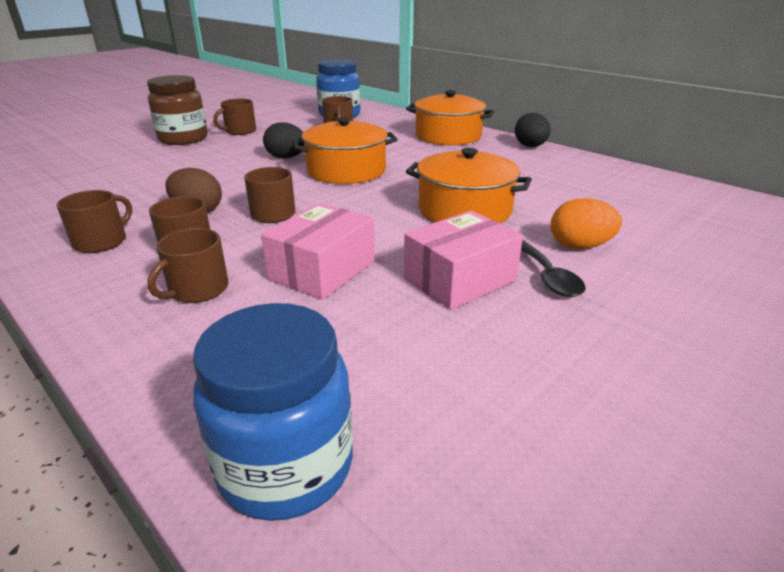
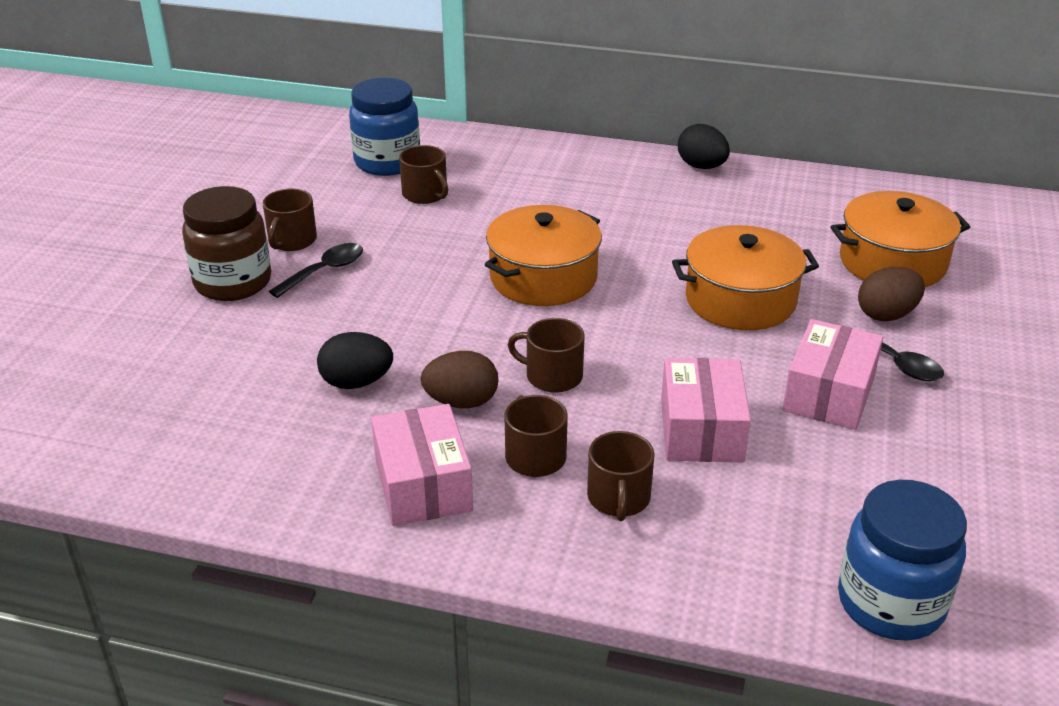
camera: 30 degrees left, 5 degrees up
(101, 242) = (423, 484): brown mug -> pink box
(233, 144) = (324, 271): none -> black spoon
(286, 157) = (437, 276): black egg -> black egg (356, 382)
(448, 136) = (586, 172): orange pot -> orange pot (892, 262)
(579, 246) = (886, 315): orange egg -> brown egg

